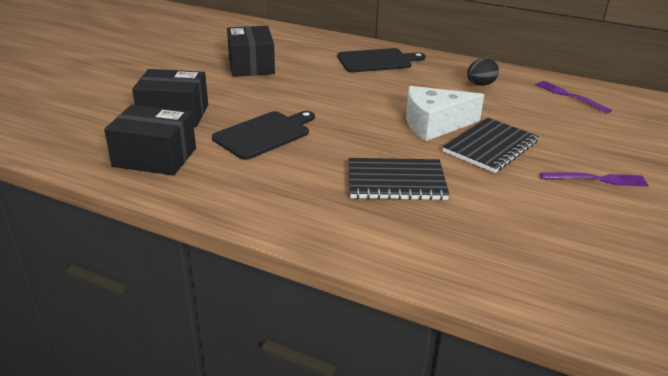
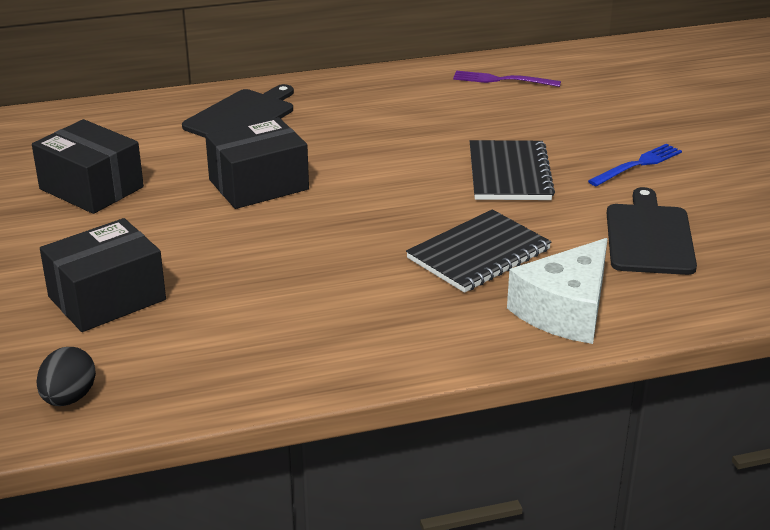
camera: 40 degrees left, 0 degrees up
(155, 157) = (182, 360): black box -> black box (258, 184)
(264, 134) = (262, 269): black cutting board -> black cutting board (649, 236)
(434, 124) = (423, 172): white cheese -> white cheese (565, 310)
(480, 84) = (400, 102): black egg -> black egg (69, 398)
(597, 179) = (638, 165): purple fork -> blue fork

